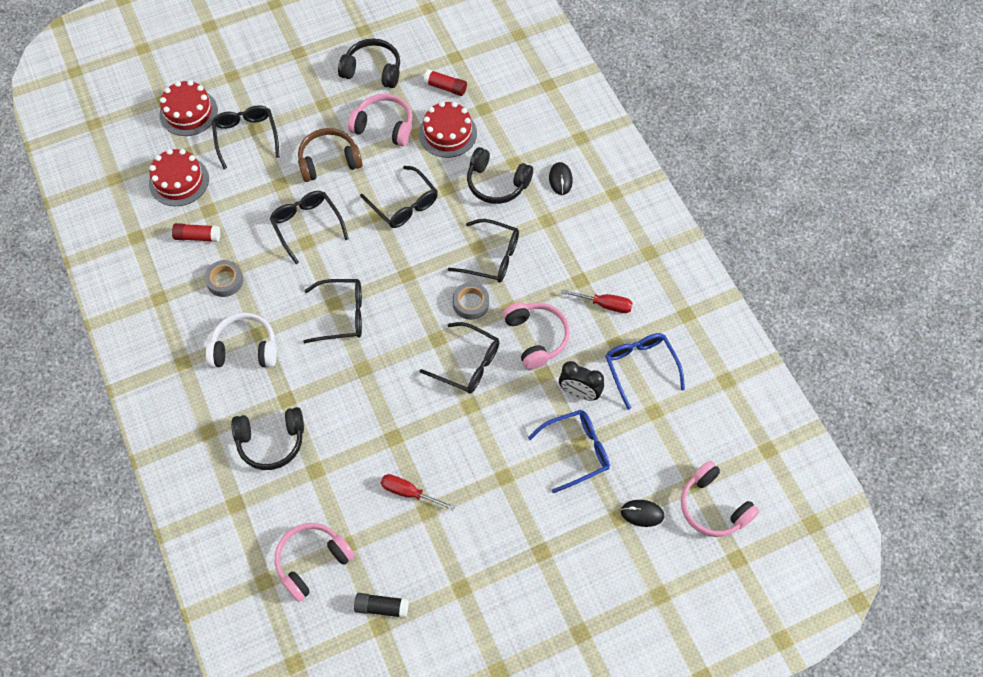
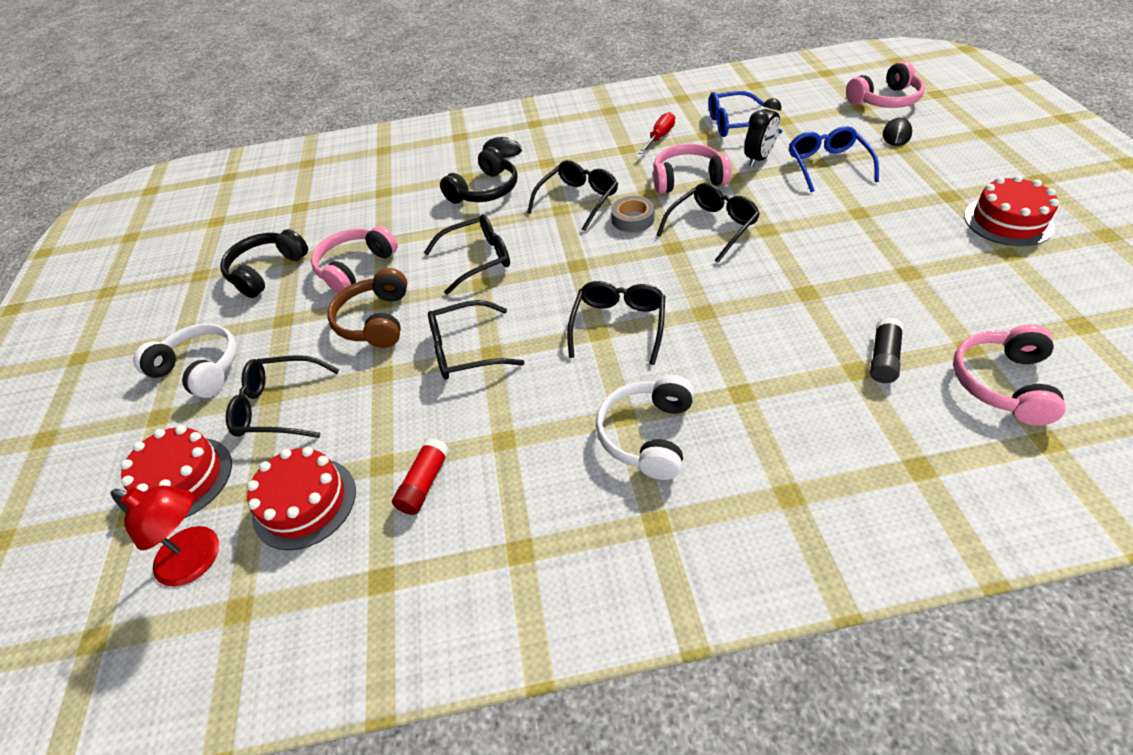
camera: 70 degrees left, 15 degrees down
(139, 147) = (199, 560): none -> red lamp
(225, 281) = (520, 452): grey tape -> none
(271, 441) = (810, 415): black headphones -> none
(272, 78) = (200, 369): none -> white headphones
(312, 562) = (1003, 383): pink headphones -> pink headphones turned 45 degrees clockwise
(382, 607) = (1054, 320): black glue stick -> black glue stick (883, 358)
(408, 492) = (885, 285): red screwdriver -> none
(445, 87) = (335, 216): red glue stick -> none
(448, 133) = (399, 219): red cake -> red cake (1008, 221)

